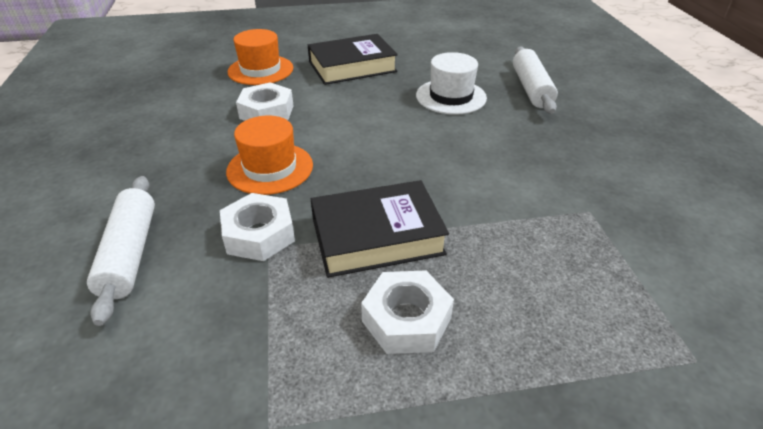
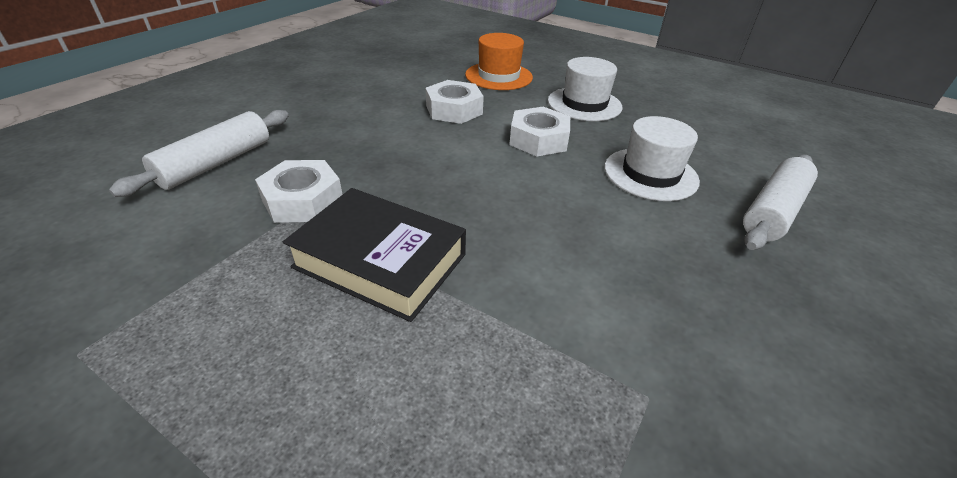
camera: 40 degrees right, 0 degrees up
(270, 168) = (389, 154): orange hat -> none
(352, 66) = (584, 104): black book -> white hat
(406, 319) = (286, 354): white nut -> white nut (538, 140)

